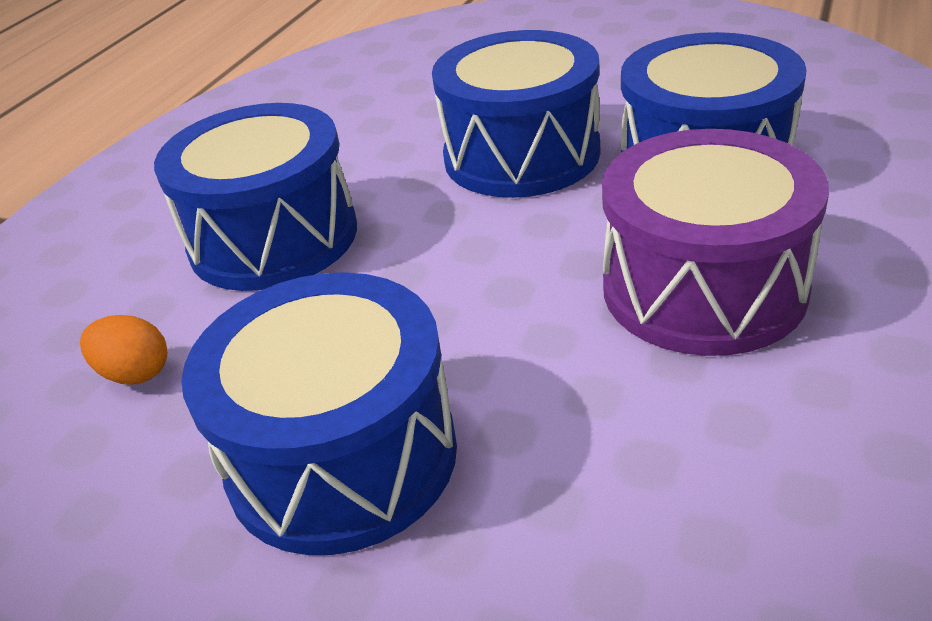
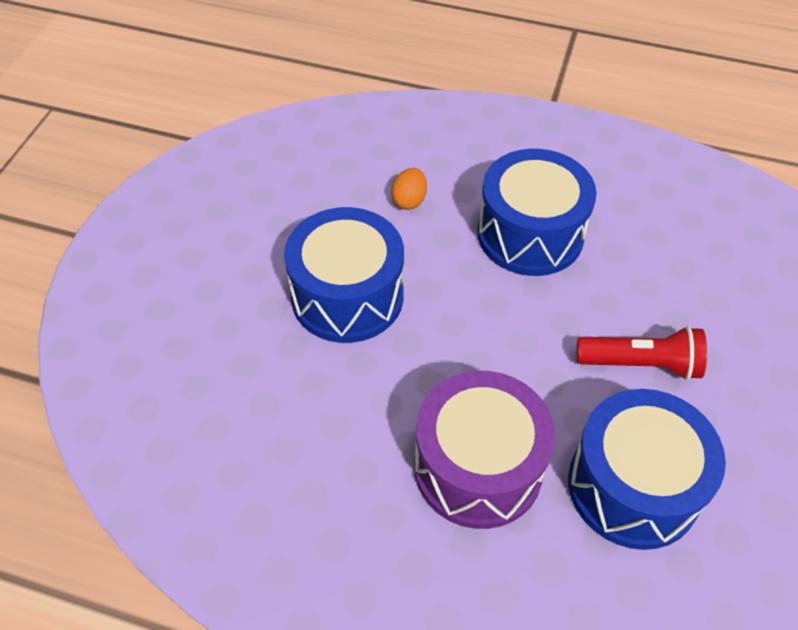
camera: 80 degrees right, 15 degrees up
(521, 155) = (641, 364): blue drum -> red flashlight

